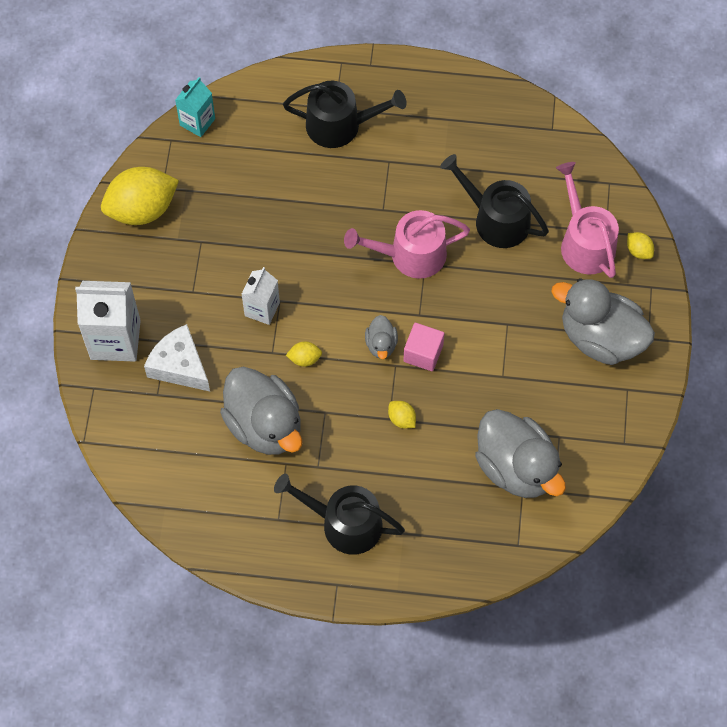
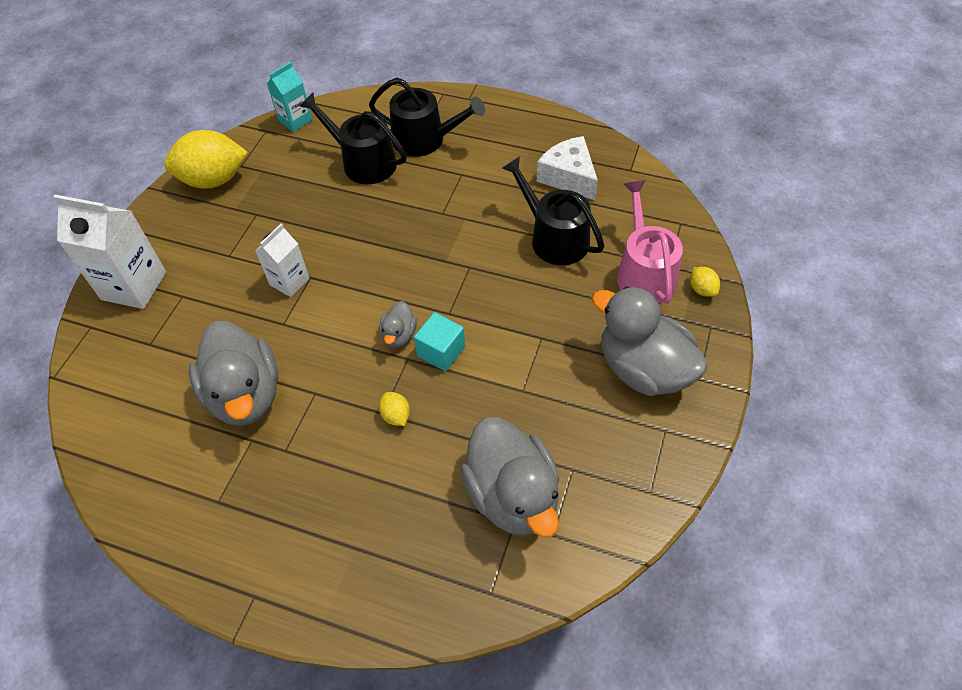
camera: 15 degrees right, 10 degrees down
(180, 366) = (184, 321): white cheese -> white cheese (569, 177)
(304, 359) = (314, 335): yellow lemon -> none
(344, 523) = (290, 522): black watering can -> black watering can (363, 162)
(410, 255) = (457, 256): pink watering can -> none
(423, 353) = (441, 351): pink cube -> turquoise cube

